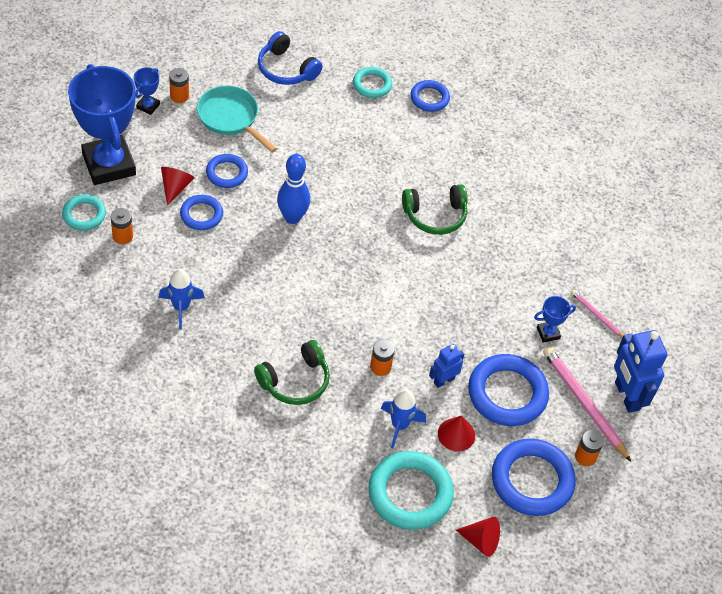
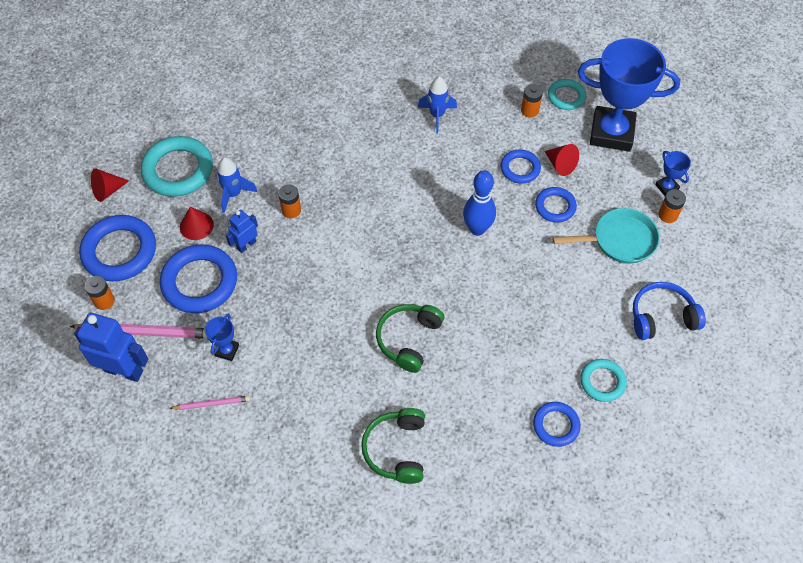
camera: 130 degrees right, 5 degrees up
(295, 381) = (321, 151): green headphones -> green headphones (396, 449)
(443, 380) = (246, 245): blue robot -> blue robot turned 135 degrees counterclockwise

